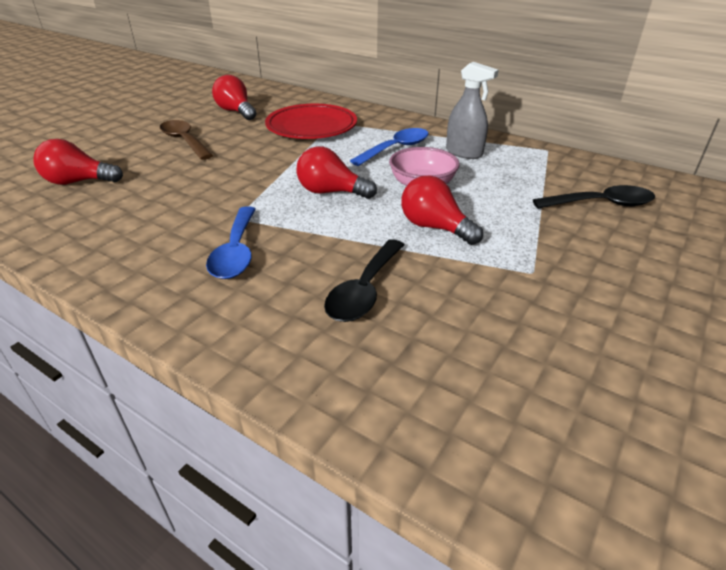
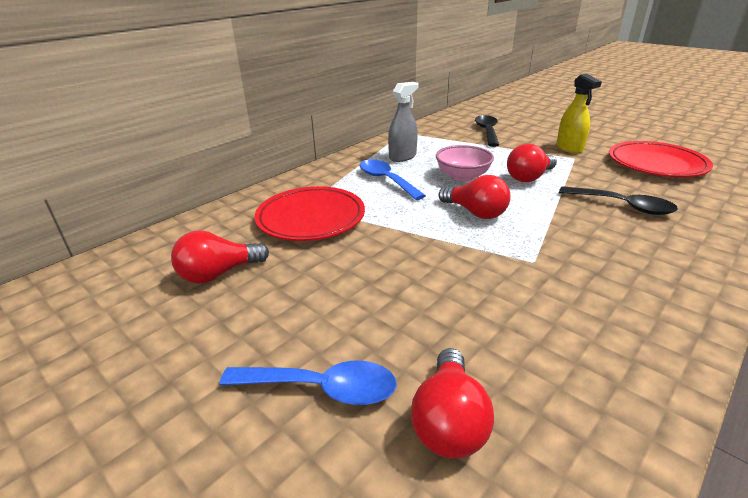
camera: 80 degrees left, 5 degrees down
(184, 141) = (314, 316): brown spoon -> none
(236, 252) = (597, 259): blue spoon -> blue spoon (321, 388)
(331, 192) = (475, 213): red light bulb -> red light bulb turned 75 degrees counterclockwise
(551, 361) = (656, 164): none -> red plate
(577, 272) = (569, 148): none -> yellow spray bottle

